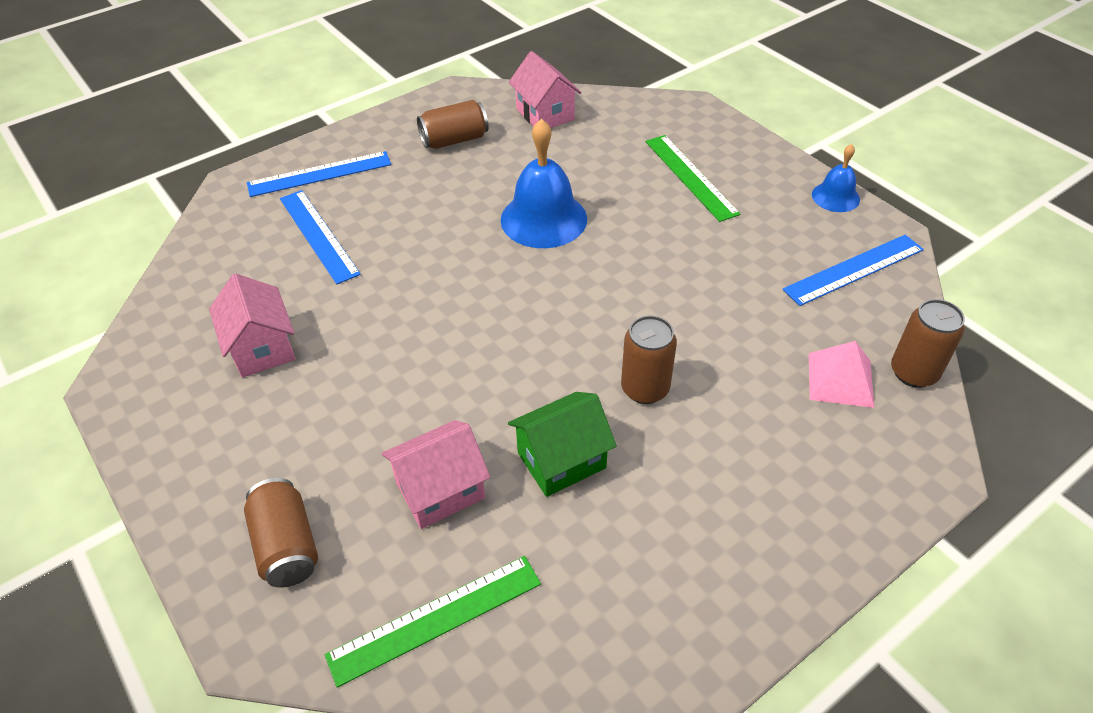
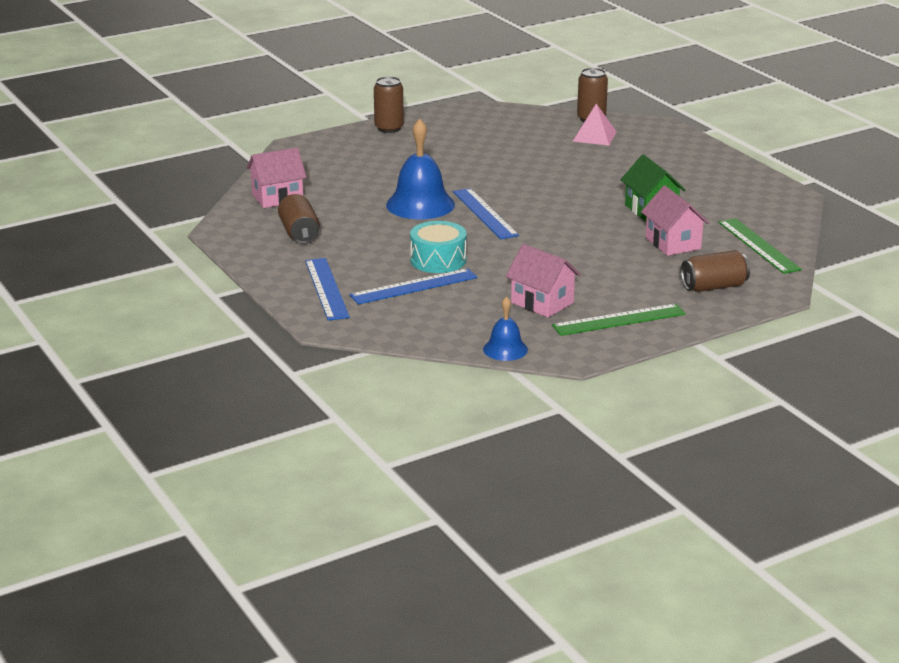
camera: 85 degrees left, 20 degrees down
(262, 348) = (542, 303): pink house -> pink house turned 60 degrees clockwise
(386, 248) = (438, 260): none -> turquoise drum
(645, 389) = (596, 185): brown can -> brown can (389, 128)
(690, 176) = (386, 154): green ruler -> green ruler (619, 320)
(835, 197) = (426, 116): blue bell -> blue bell (505, 349)
(854, 269) = (501, 121): blue ruler -> blue ruler (485, 213)

